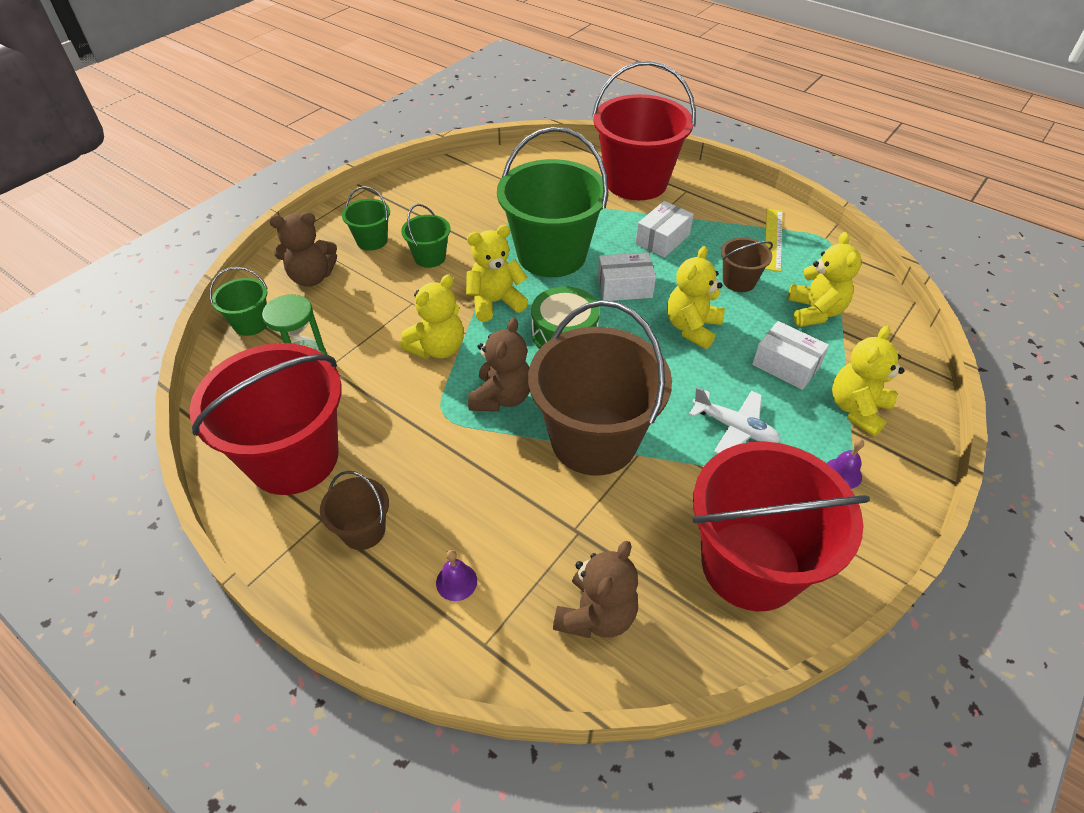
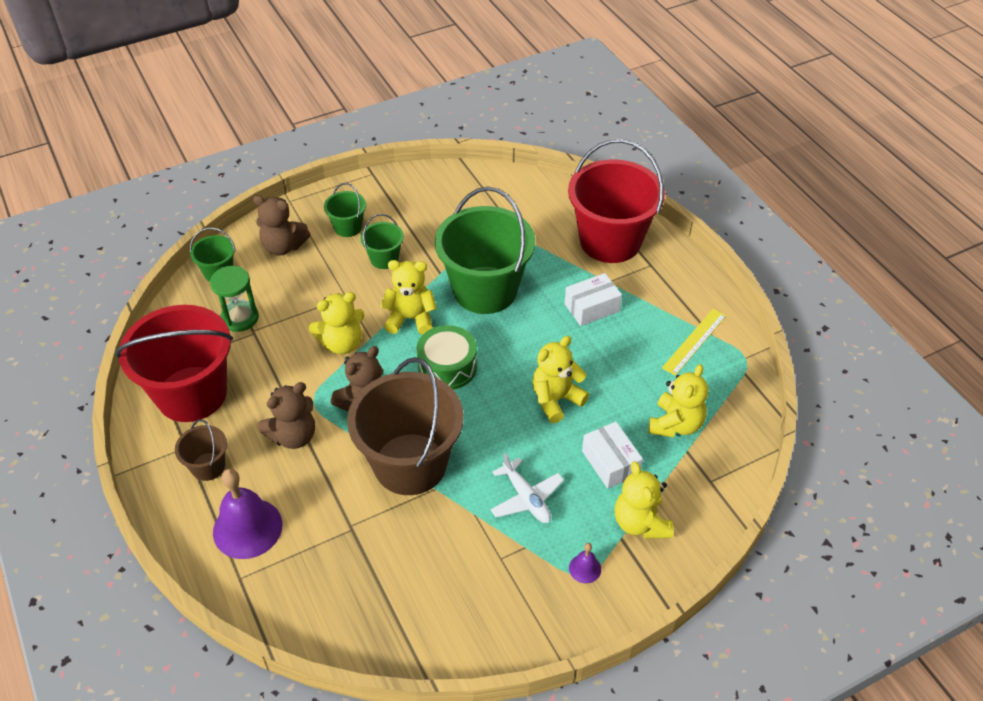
camera: 25 degrees right, 0 degrees up
(456, 581) = (247, 528): purple bell -> purple bell, size x2.18
(596, 615) = (325, 591): brown teddy bear -> brown teddy bear (293, 436)
(624, 287) = (525, 342): white box -> none
(739, 281) = (630, 372): brown bucket -> none
(750, 565) = (458, 605): red bucket -> none
(857, 409) = (640, 523): yellow teddy bear -> yellow teddy bear turned 75 degrees counterclockwise

